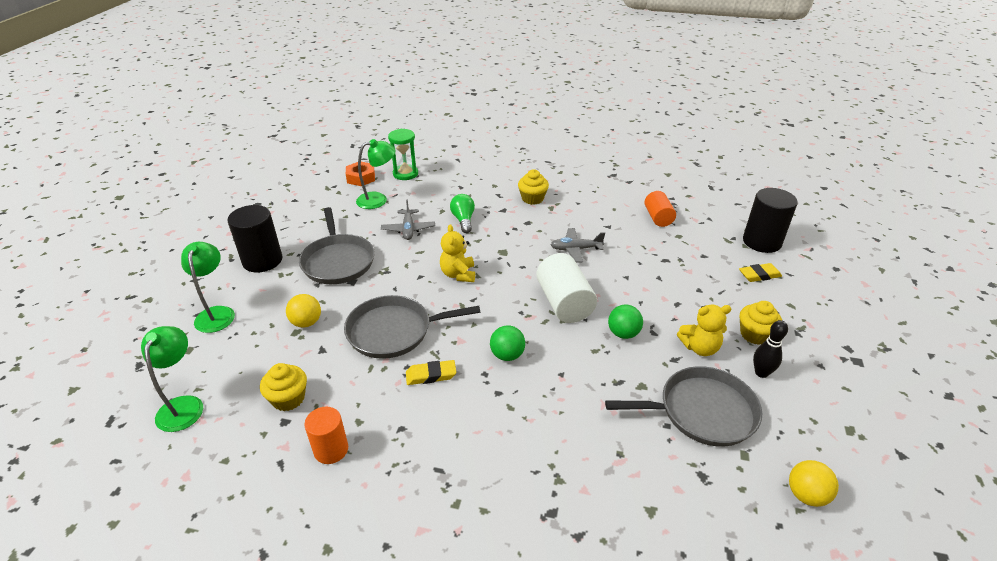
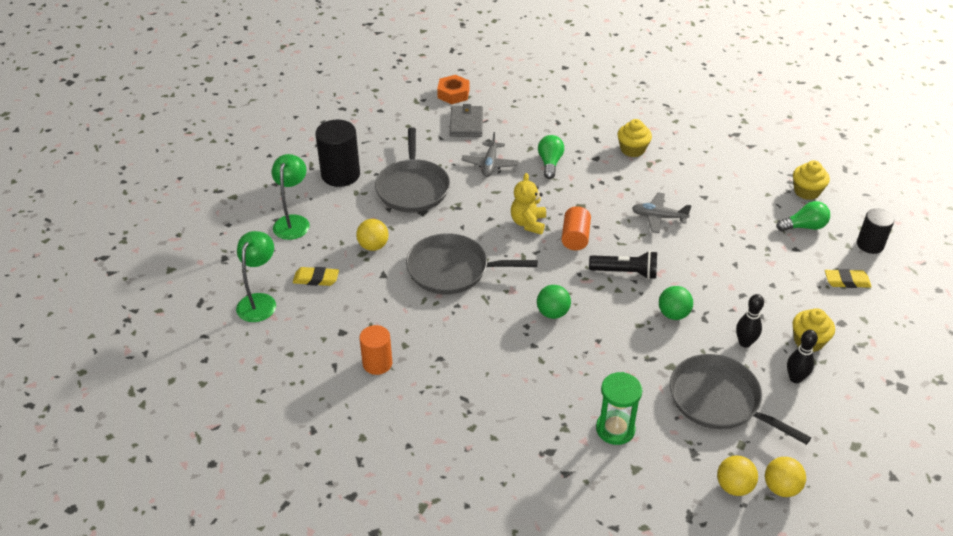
camera: 15 degrees right, 5 degrees up
(288, 398) = (348, 313): yellow cupcake -> yellow cupcake (806, 191)
(378, 199) = (466, 123): green lamp -> grey wallet
(405, 174) = (502, 96): green hourglass -> green hourglass (615, 429)
(431, 375) = (477, 317): yellow eraser -> yellow eraser (316, 279)
(564, 303) = (625, 273): white cylinder -> black flashlight
(658, 218) = (764, 196): orange cylinder -> orange cylinder (575, 238)
(700, 348) = (745, 343): yellow teddy bear -> black bowling pin
(702, 236) = (804, 226): none -> green light bulb
(702, 411) = (719, 400): grey pan -> grey pan turned 150 degrees counterclockwise
(760, 506) = (734, 486): none -> yellow ball
(761, 242) = (870, 245): black cylinder -> black cylinder, size x0.64

